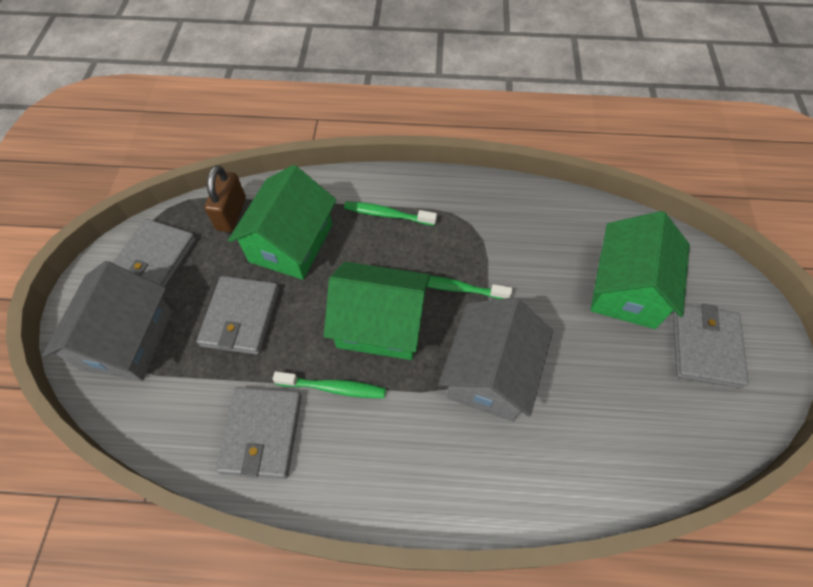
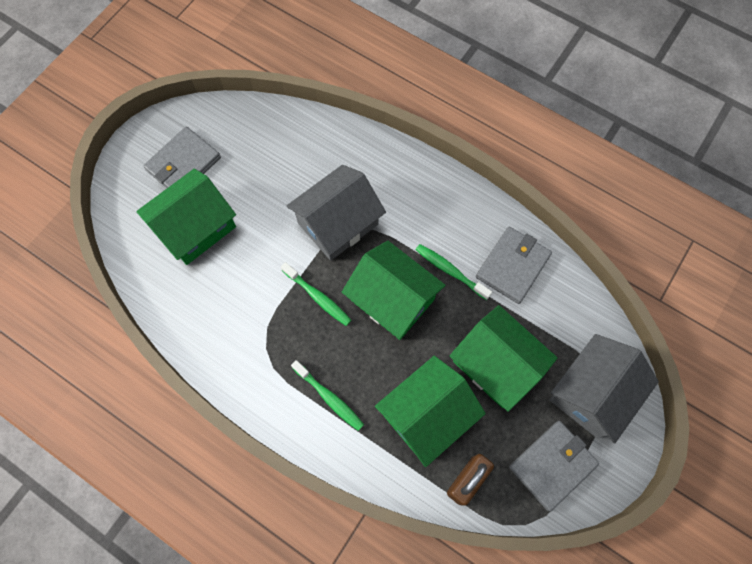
camera: 150 degrees left, 10 degrees up
(240, 317) = (496, 364): grey wallet -> green house

